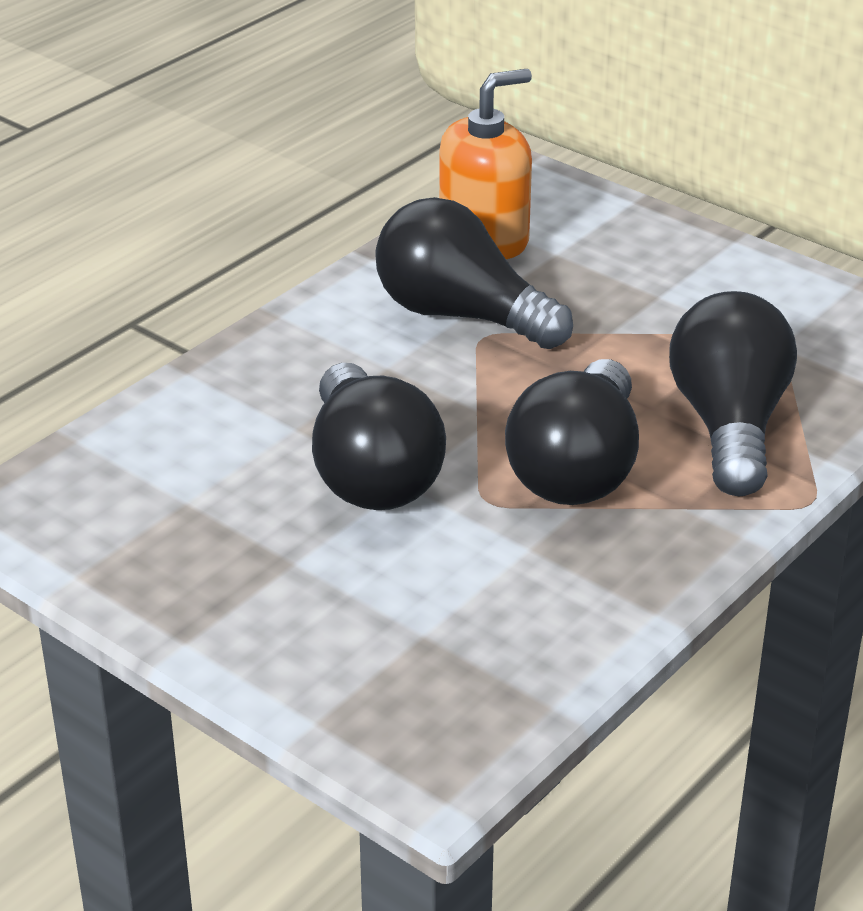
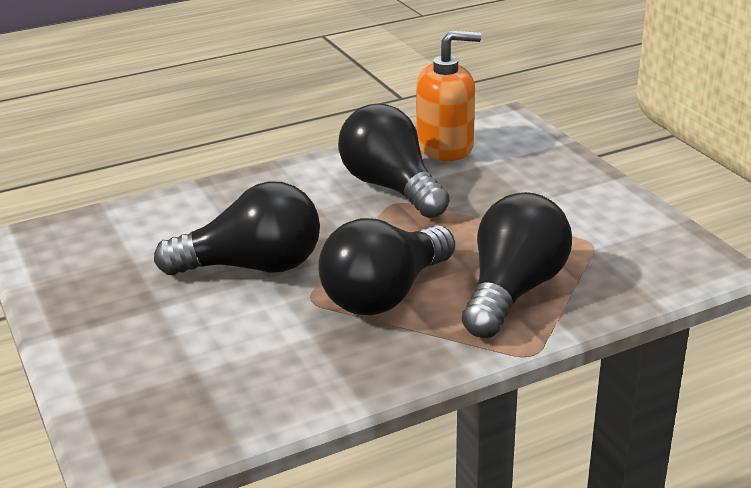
camera: 25 degrees right, 5 degrees down
(371, 474) = (252, 267): black light bulb -> black light bulb turned 105 degrees counterclockwise

